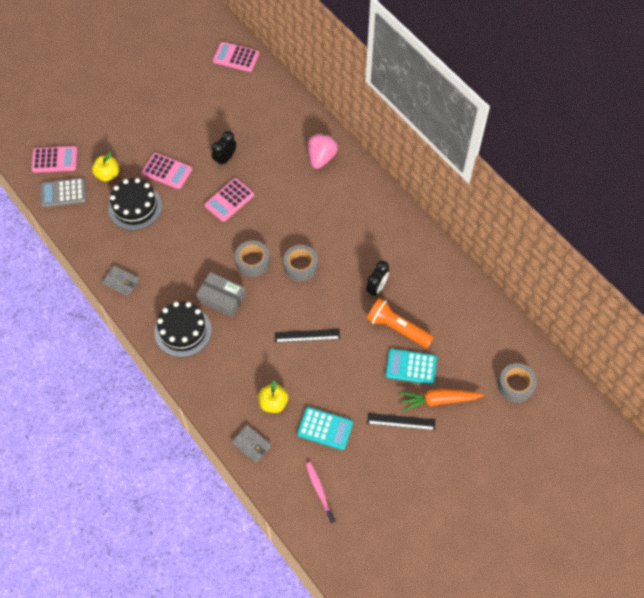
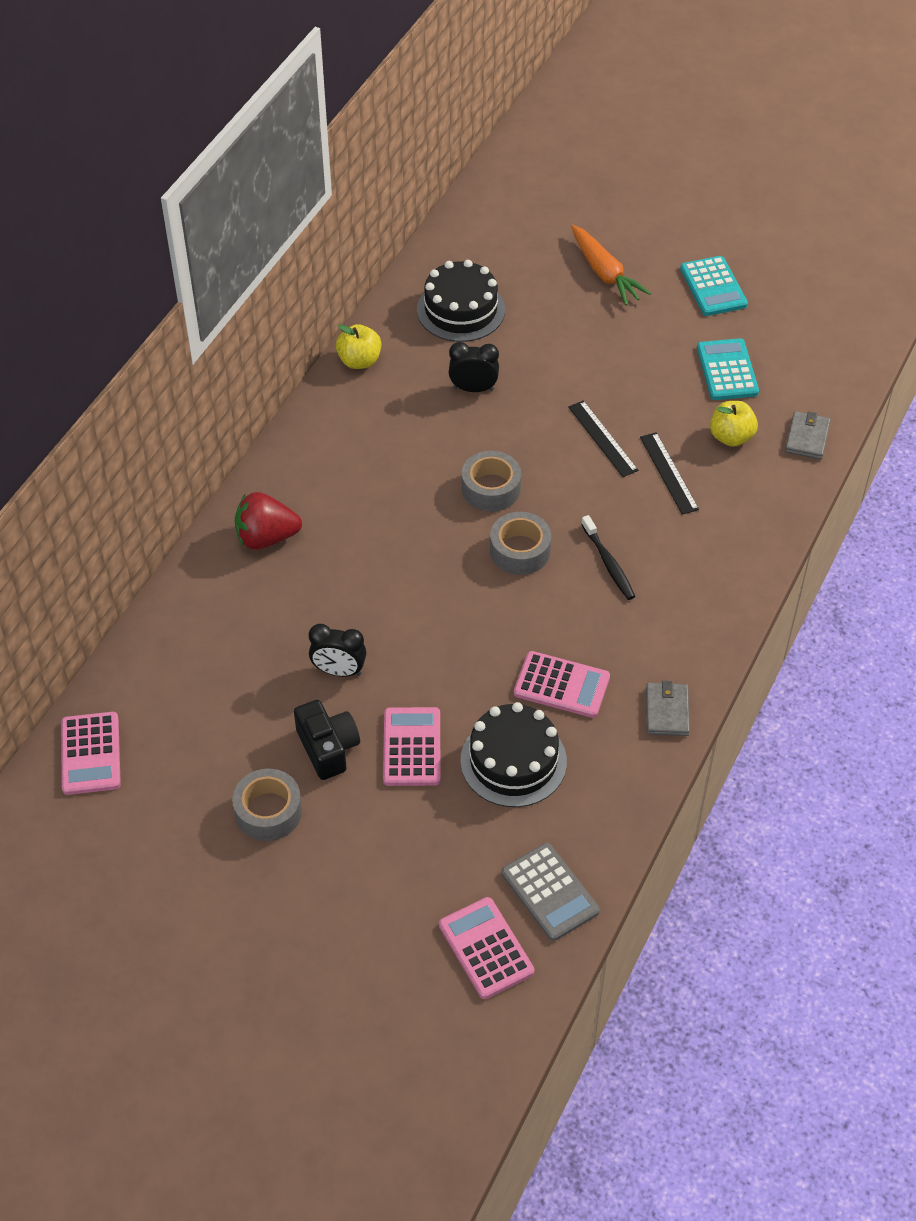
camera: 115 degrees left, 10 degrees down
(108, 175) = (470, 839): yellow apple -> yellow apple (359, 361)
(183, 331) = (695, 588): black cake -> black cake (461, 310)
(186, 140) = (328, 748): none -> black camera
(222, 298) = (608, 563): grey box -> black toothbrush
(229, 200) = (421, 629): pink calculator -> pink calculator (561, 685)
(319, 491) = (815, 346): pink toothbrush -> none
(321, 158) = (266, 538): pink strawberry -> red strawberry
(397, 328) = (524, 346): orange flashlight -> none
(401, 421) = (661, 299): black ruler -> black ruler (668, 473)
(411, 367) = (575, 314): turquoise calculator -> turquoise calculator (713, 287)
(515, 385) = (532, 209): grey tape -> grey tape (268, 811)

